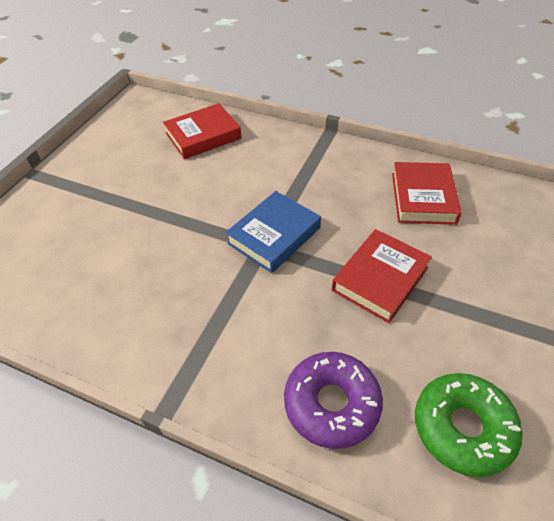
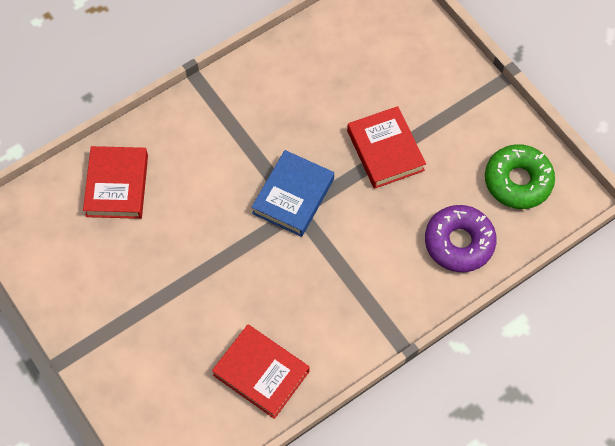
camera: 60 degrees left, 15 degrees up
(274, 235) = (293, 196): blue book -> blue book turned 45 degrees clockwise
(422, 198) = (329, 66): red book -> red book (261, 373)

